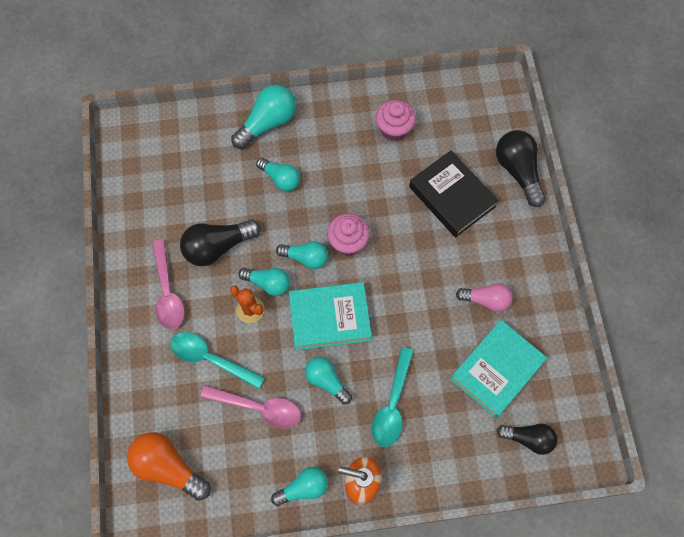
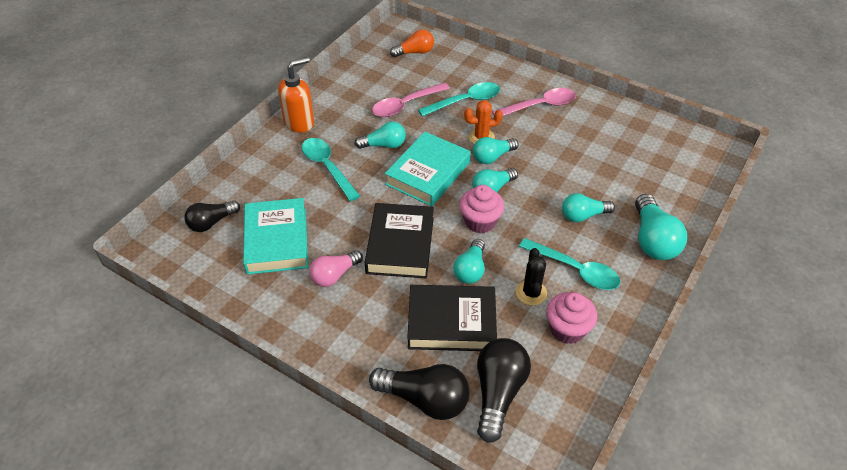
camera: 130 degrees right, 20 degrees down
(167, 292) = (539, 106): pink spoon -> pink spoon turned 135 degrees clockwise
(168, 467) = (415, 52): orange light bulb -> orange light bulb, size x0.65
(218, 247) = (552, 147): black light bulb -> black light bulb (498, 393)
(303, 488) = (331, 97): turquoise light bulb -> turquoise light bulb (470, 269)
(339, 154) = (575, 270): none -> turquoise spoon
(384, 167) = (531, 293): none -> black cactus
(419, 279) = (400, 245): none -> black book

